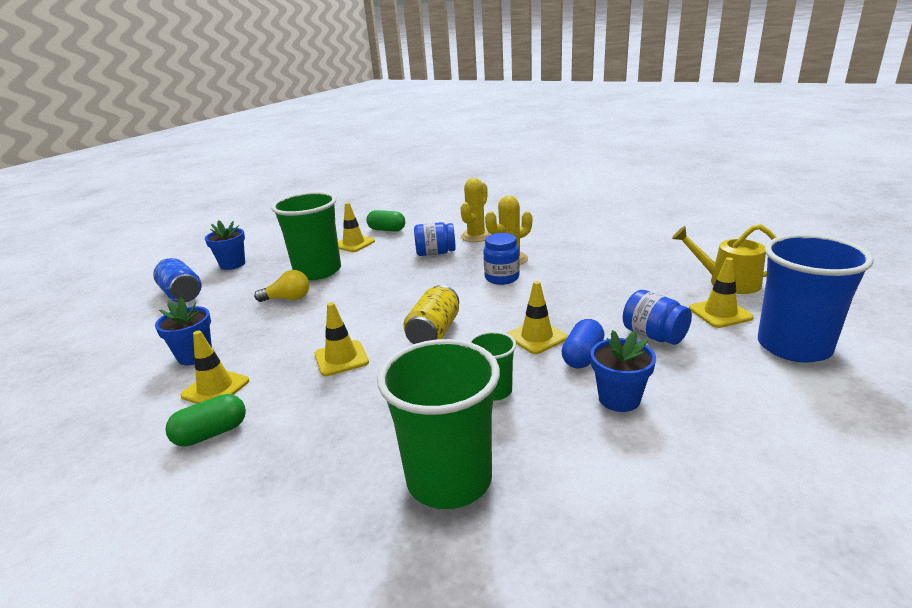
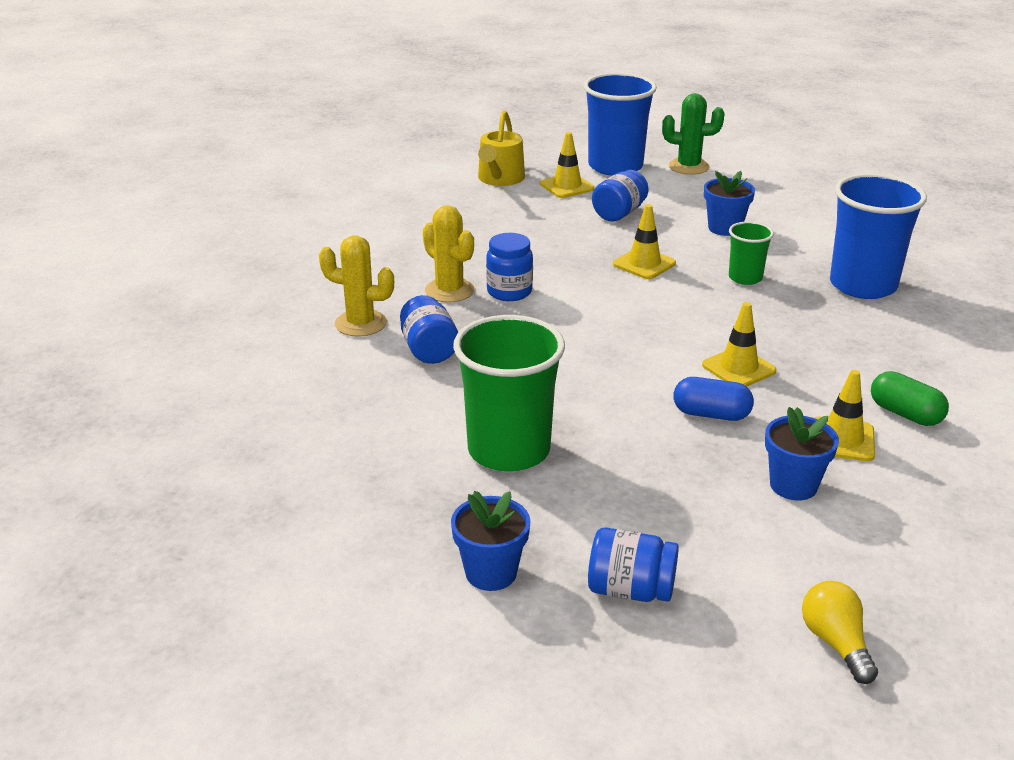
camera: 105 degrees left, 5 degrees up
(181, 294) = (630, 590): blue can -> blue jar
(288, 299) = (612, 453): yellow light bulb -> yellow light bulb (835, 643)
(354, 244) = (386, 440): yellow traffic cone -> none
(387, 230) = (318, 416): green capsule -> none
(434, 332) = (659, 319): yellow can -> none
(449, 479) = (863, 285): green cup -> blue cup
(582, 356) = (669, 242): blue capsule -> blue capsule (711, 414)
(822, 402) = (688, 167): none -> green cactus

